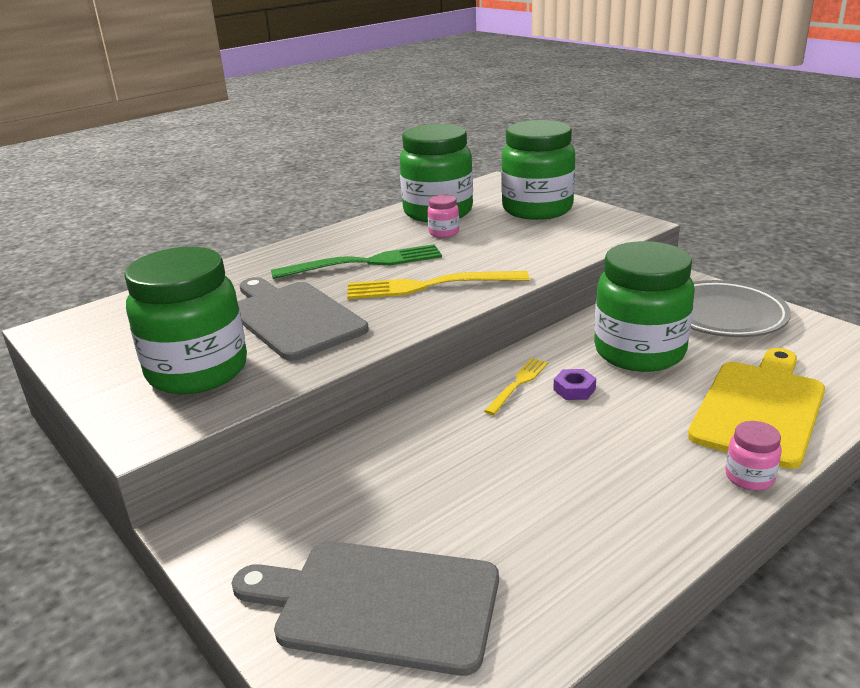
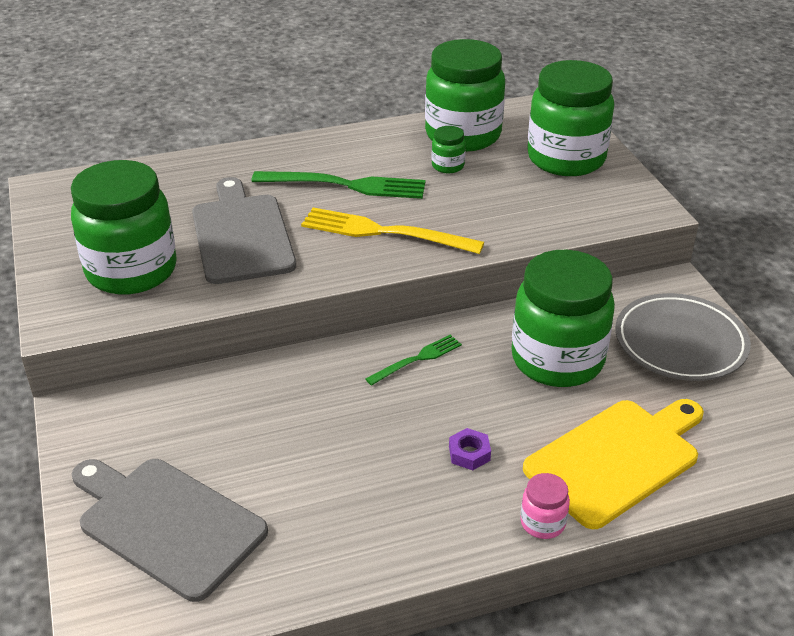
camera: 20 degrees right, 10 degrees up
(444, 233) = (448, 166): pink jar -> green jar
(518, 383) = (418, 359): yellow fork -> green fork
(574, 389) = (462, 382): purple nut -> purple nut (469, 453)

